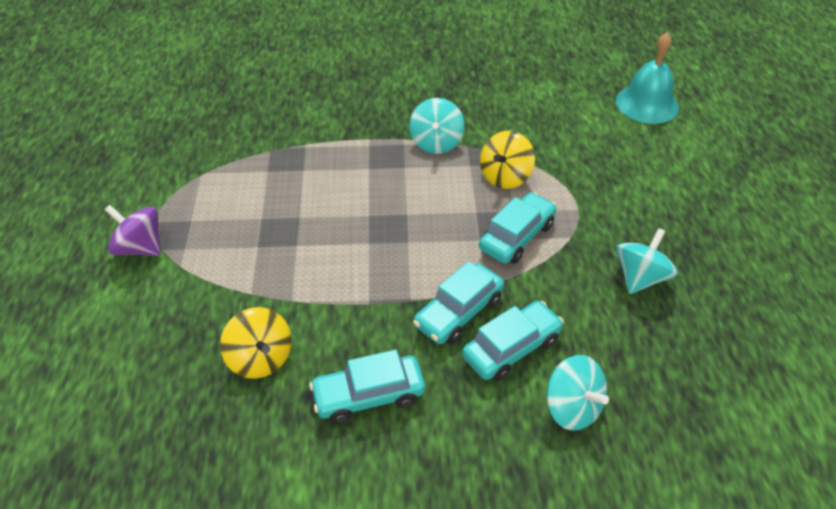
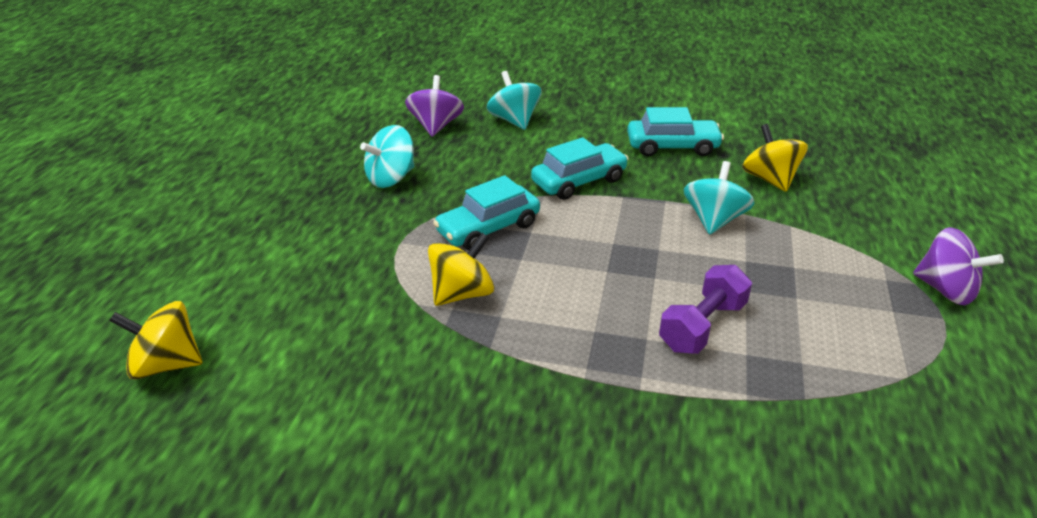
camera: 165 degrees left, 10 degrees down
(332, 183) = (702, 326): none -> purple dumbbell
(436, 143) = (535, 360): turquoise spinning top -> turquoise spinning top (714, 220)
(511, 348) = (542, 154): turquoise car -> none
(647, 104) = (167, 364): turquoise bell -> yellow spinning top
(656, 373) = (436, 126): none -> purple spinning top

